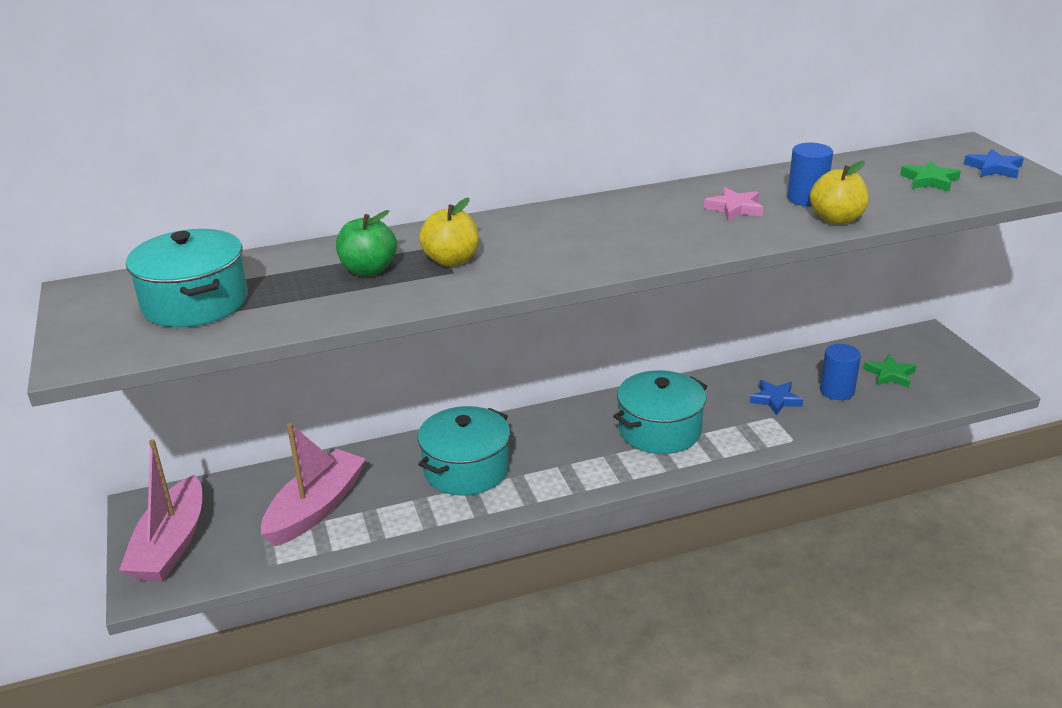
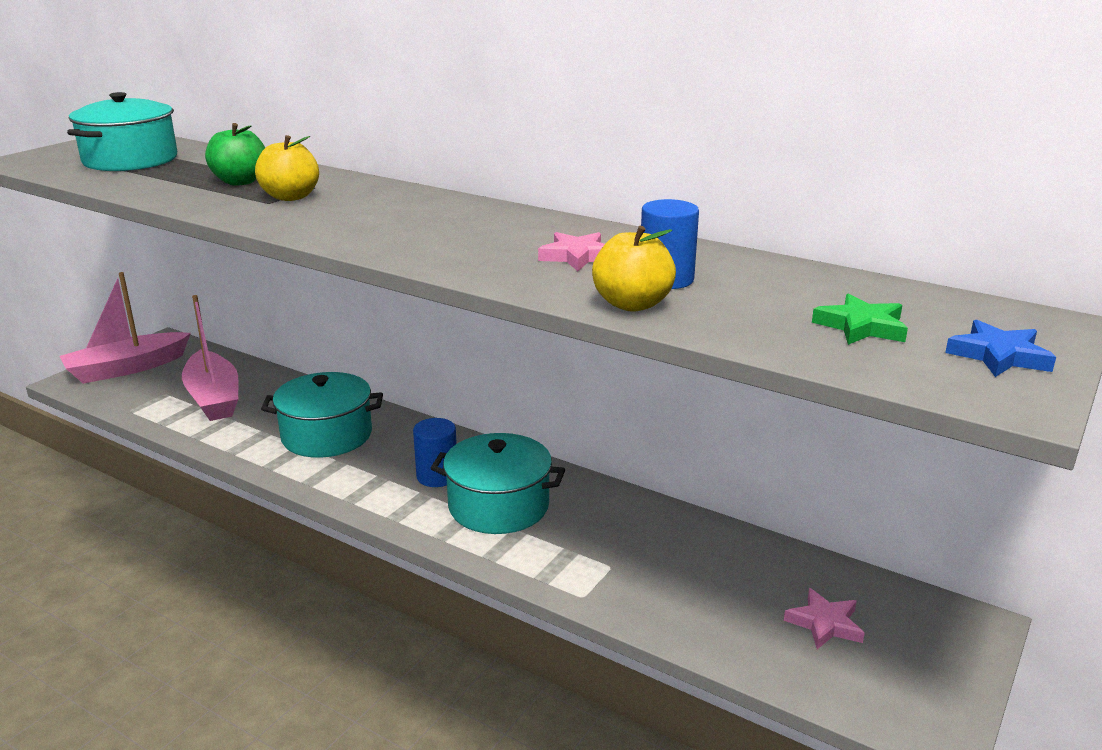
camera: 50 degrees right, 5 degrees down
(316, 508) = (214, 398): pink boat -> pink boat turned 75 degrees clockwise
(775, 400) = (648, 556): blue star -> none
(837, 391) = (727, 593): blue cylinder -> blue cylinder (437, 476)
(890, 375) = (824, 623): green star -> pink star

